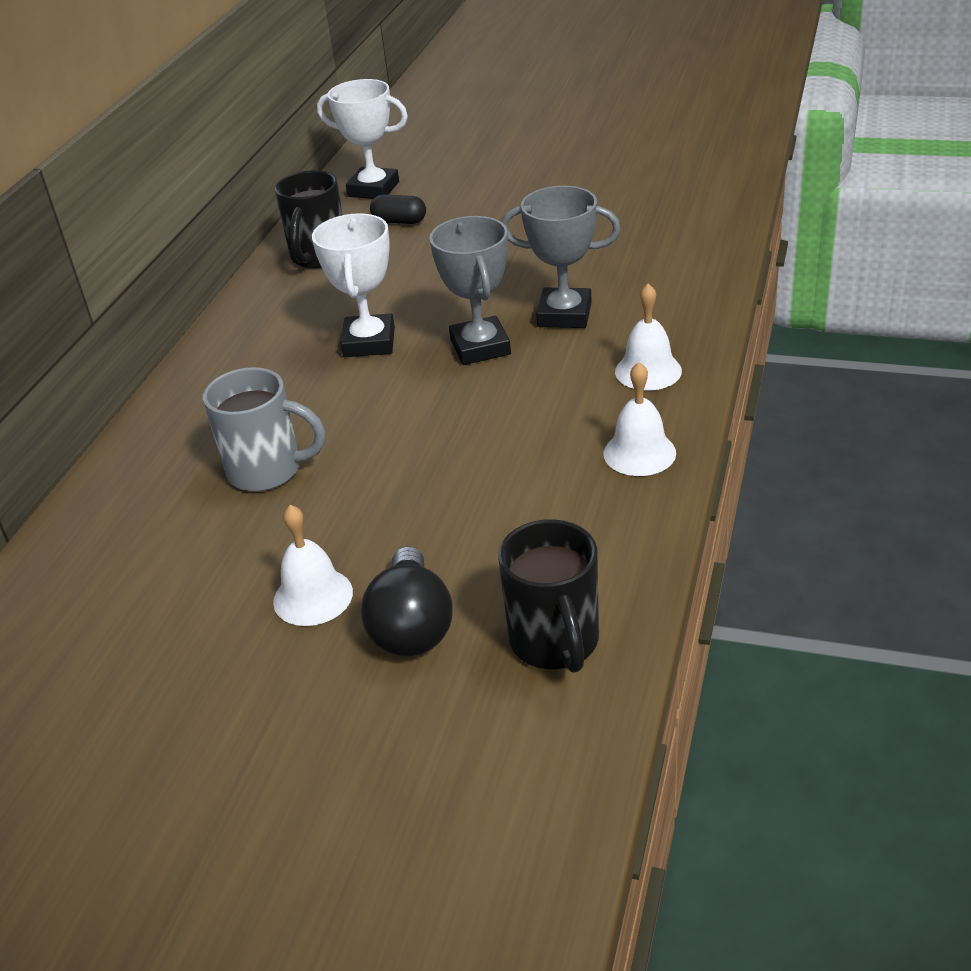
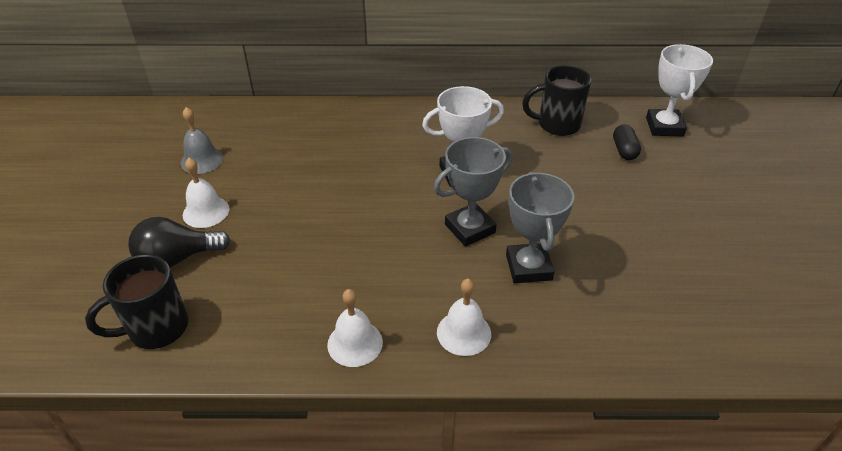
camera: 70 degrees right, 5 degrees up
(165, 606) = (202, 160): none -> grey bell
(268, 470) = (317, 165): grey mug -> none

